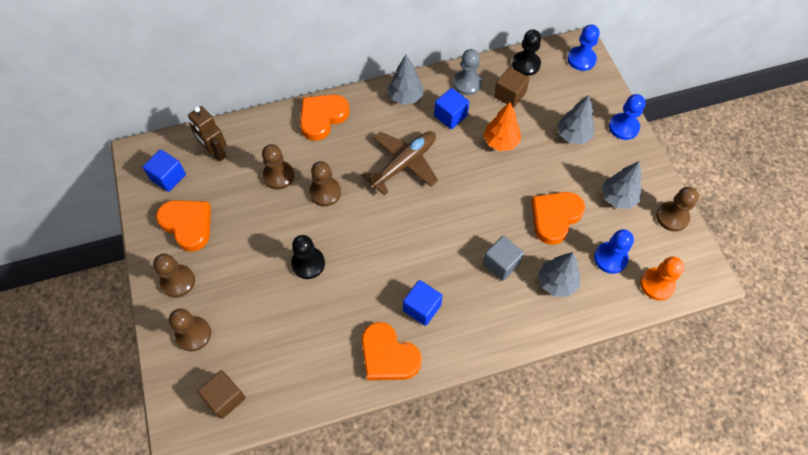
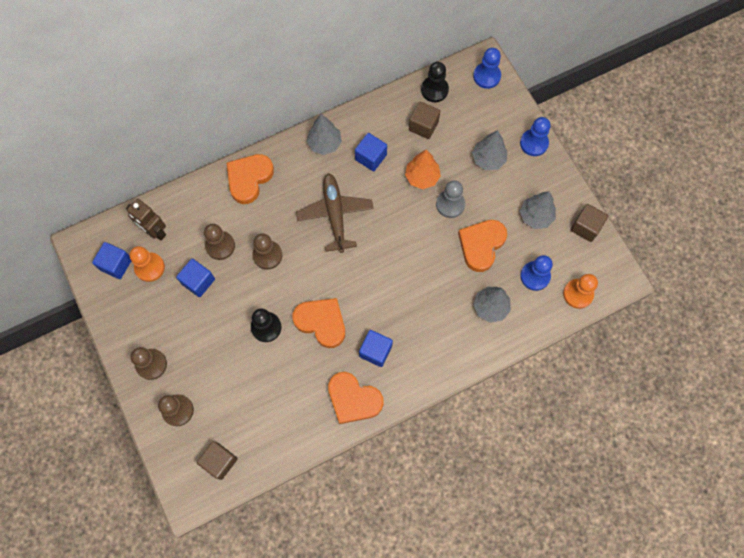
camera: 10 degrees left, 10 degrees up
(188, 225) = (146, 308): orange heart -> orange heart (321, 322)
(201, 185) = (149, 267): none -> orange pawn
(248, 207) = (198, 281): none -> blue cube
(403, 164) = (335, 215): brown plane -> brown plane turned 45 degrees counterclockwise
(467, 83) = (381, 120): grey pawn -> grey pawn (450, 204)
(501, 264) = (439, 298): grey cube -> none
(672, 217) = (585, 227): brown pawn -> brown cube

